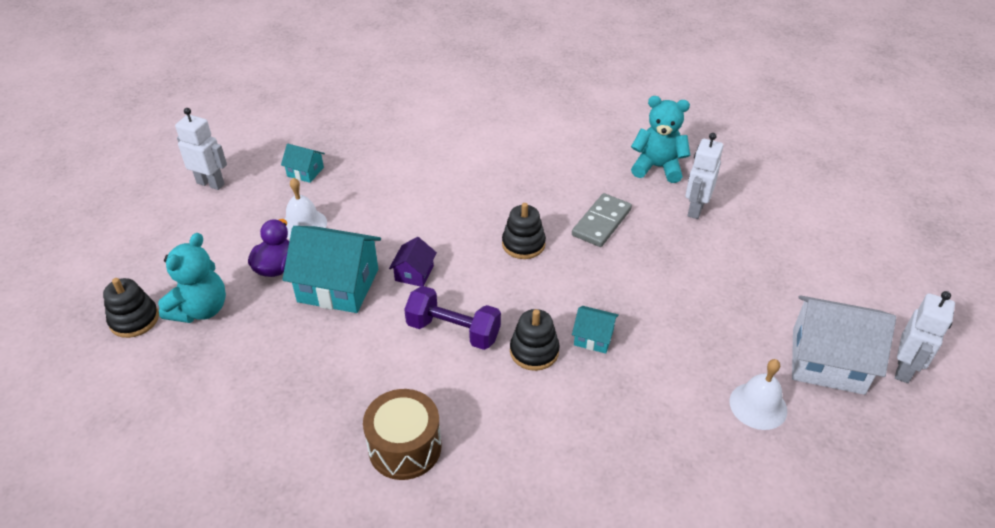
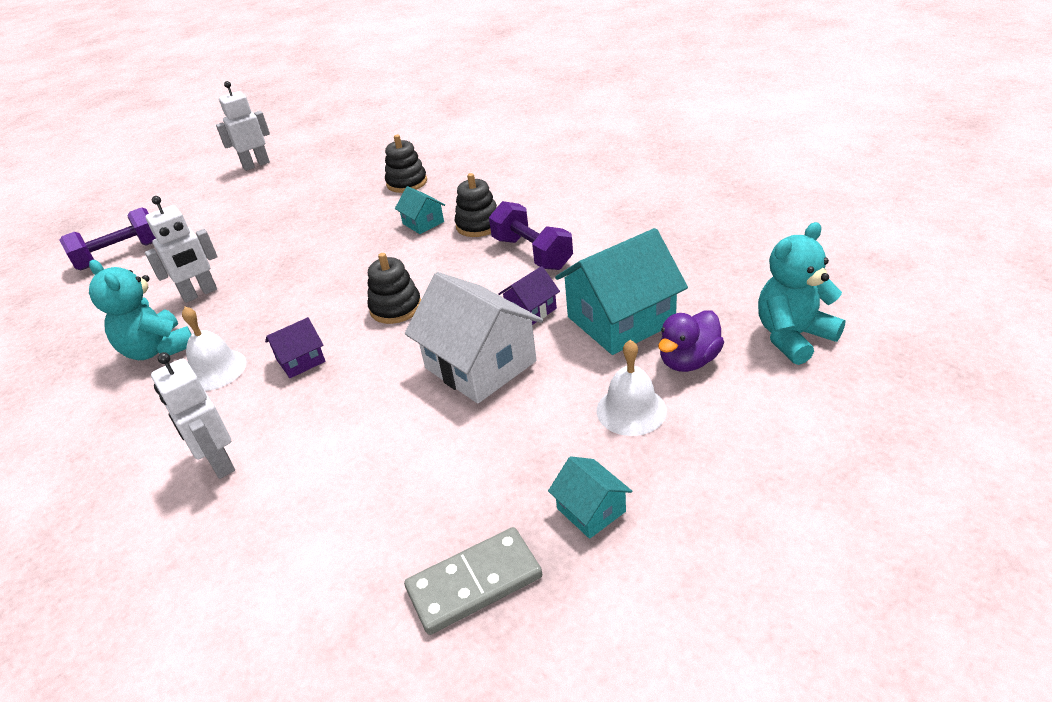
camera: 145 degrees left, 5 degrees down
(134, 320) = (881, 347): black stacking toy -> black stacking toy (407, 183)
(211, 183) = (768, 546): white robot -> white robot (219, 463)
(338, 285) = (621, 320): turquoise house -> turquoise house turned 75 degrees counterclockwise
(405, 447) = (624, 196): brown drum -> none
(548, 190) = (301, 360): none -> purple house
(601, 222) = (297, 307): grey domino -> grey domino (474, 583)
(758, 405) = (367, 168): white bell -> white bell (215, 370)
(825, 218) = (120, 255): none -> purple dumbbell
(828, 361) = (290, 177): white house -> white house (480, 364)

